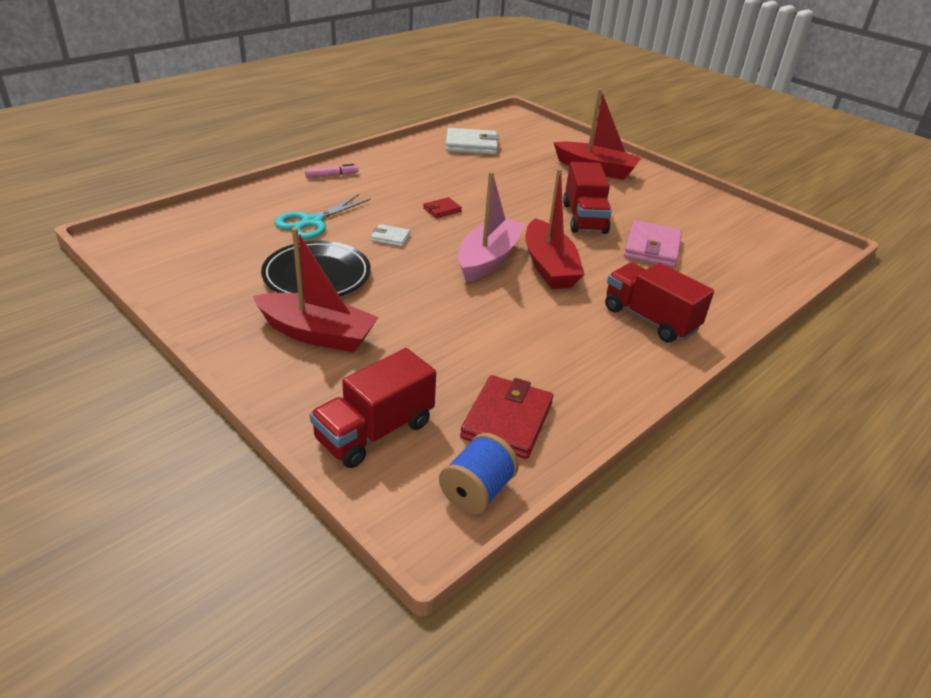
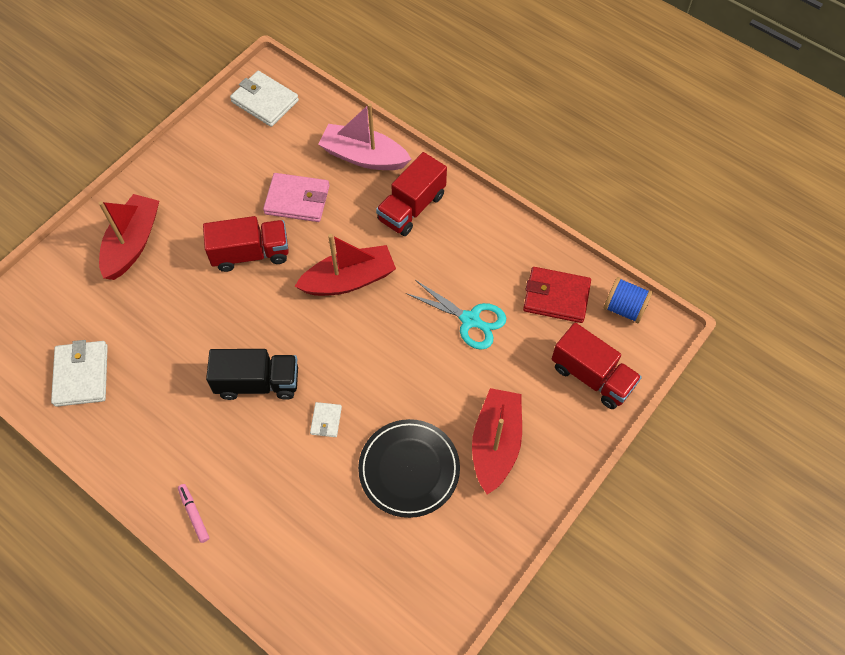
camera: 95 degrees left, 25 degrees up
(311, 222) = (310, 503): turquoise scissors -> turquoise scissors (470, 320)
(442, 210) = (258, 382): red wallet -> black truck
(488, 259) = (347, 329): pink boat -> pink boat (364, 156)
(783, 242) = (265, 101): none -> white wallet

